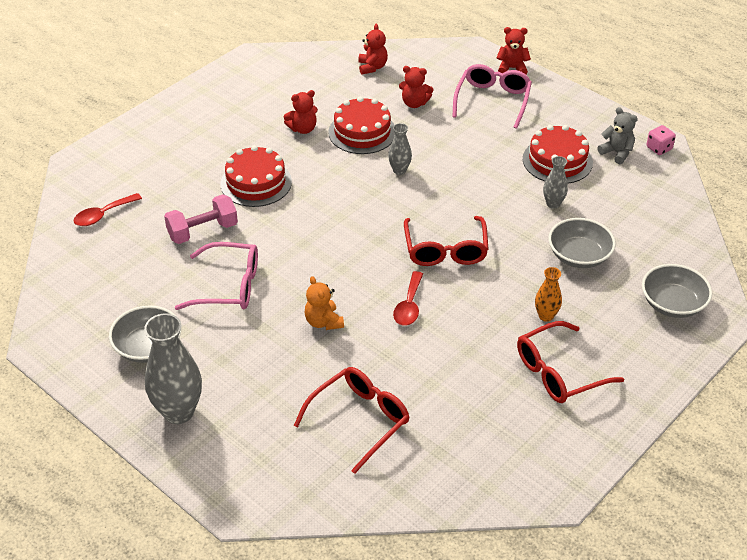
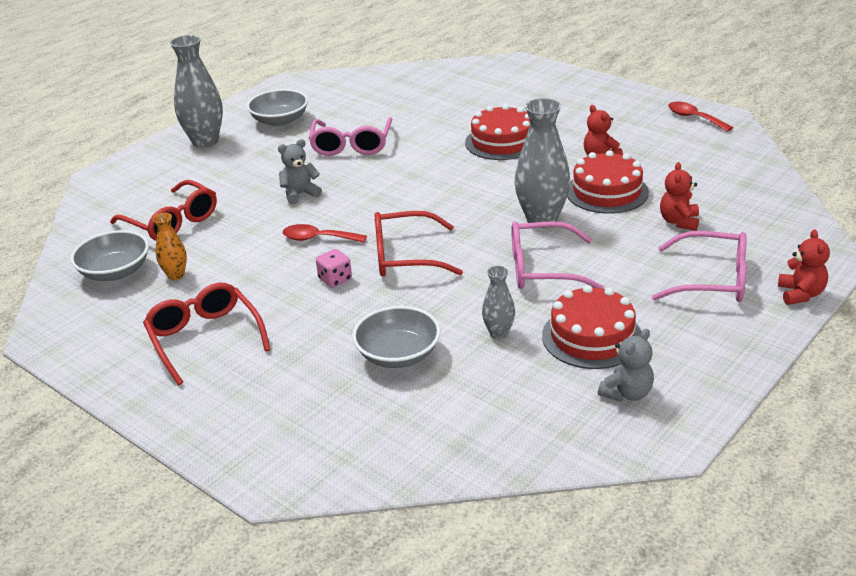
camera: 90 degrees right, 10 degrees down
(103, 215) = (444, 82): red spoon -> red spoon (694, 118)
(203, 231) = (426, 125): pink dumbbell -> none
(323, 322) = (300, 194): orange teddy bear -> grey teddy bear
(372, 67) = (743, 189): red teddy bear -> none
(399, 170) = (542, 219): grey vase -> grey vase, size x1.92
(471, 176) = (543, 268): none -> pink glasses
(546, 316) = (294, 328): orange vase -> orange vase (176, 275)
(659, 148) = (652, 439): pink dice -> pink dice (335, 279)
(672, 304) = (305, 436): grey bowl -> grey bowl (115, 272)

